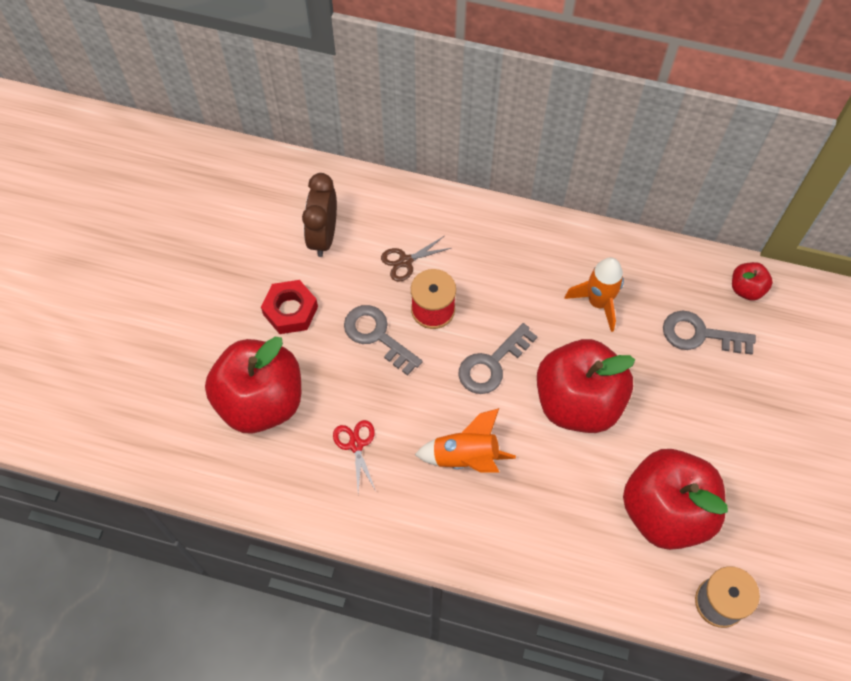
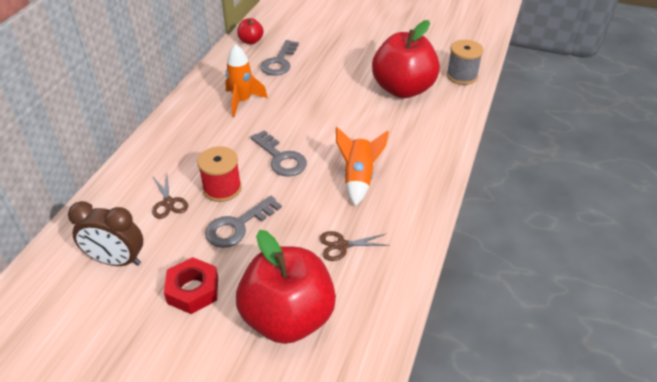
camera: 85 degrees left, 20 degrees down
(356, 445) = (342, 245): red scissors -> brown scissors
(578, 402) = (320, 118): red apple -> none

